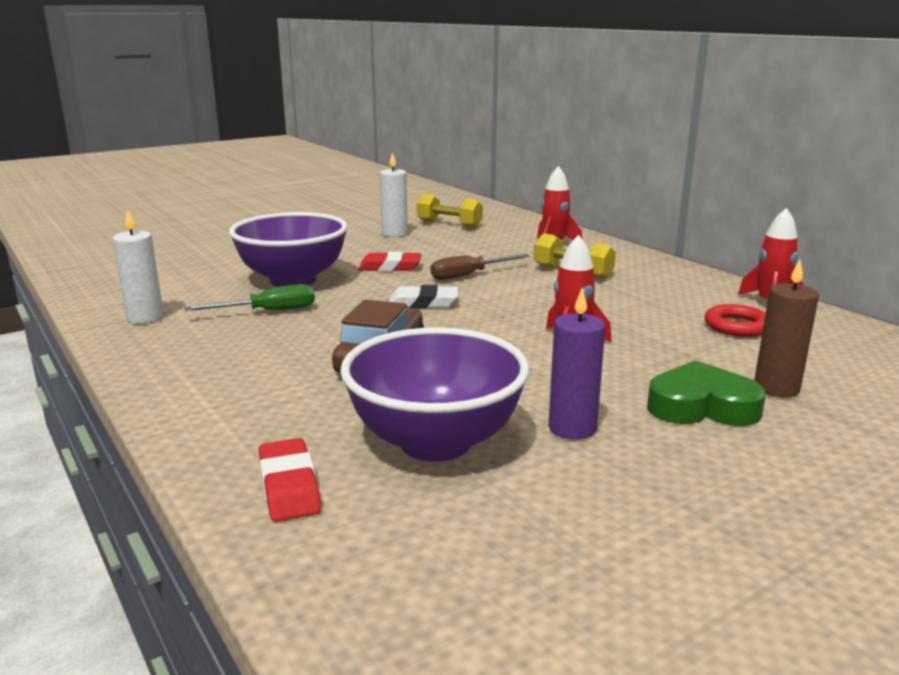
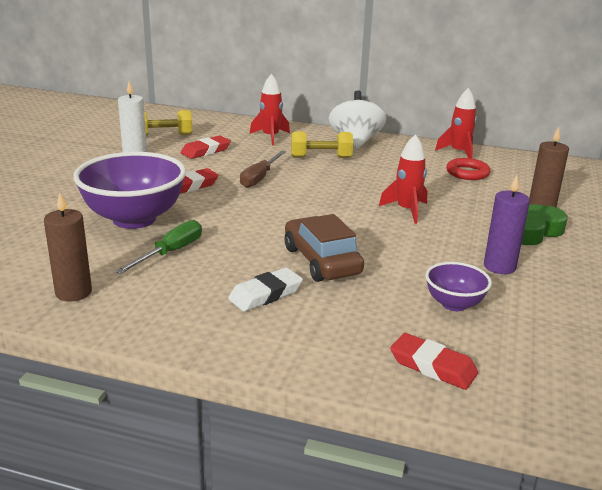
camera: 40 degrees left, 5 degrees up
(145, 317) = (73, 292): white candle -> brown candle
(423, 303) = (270, 210): white eraser -> white eraser (265, 294)
(435, 442) = (454, 304): purple bowl -> purple bowl, size x0.50
(463, 243) = (206, 151): none -> red eraser
(646, 266) = (355, 142): none -> white spinning top

